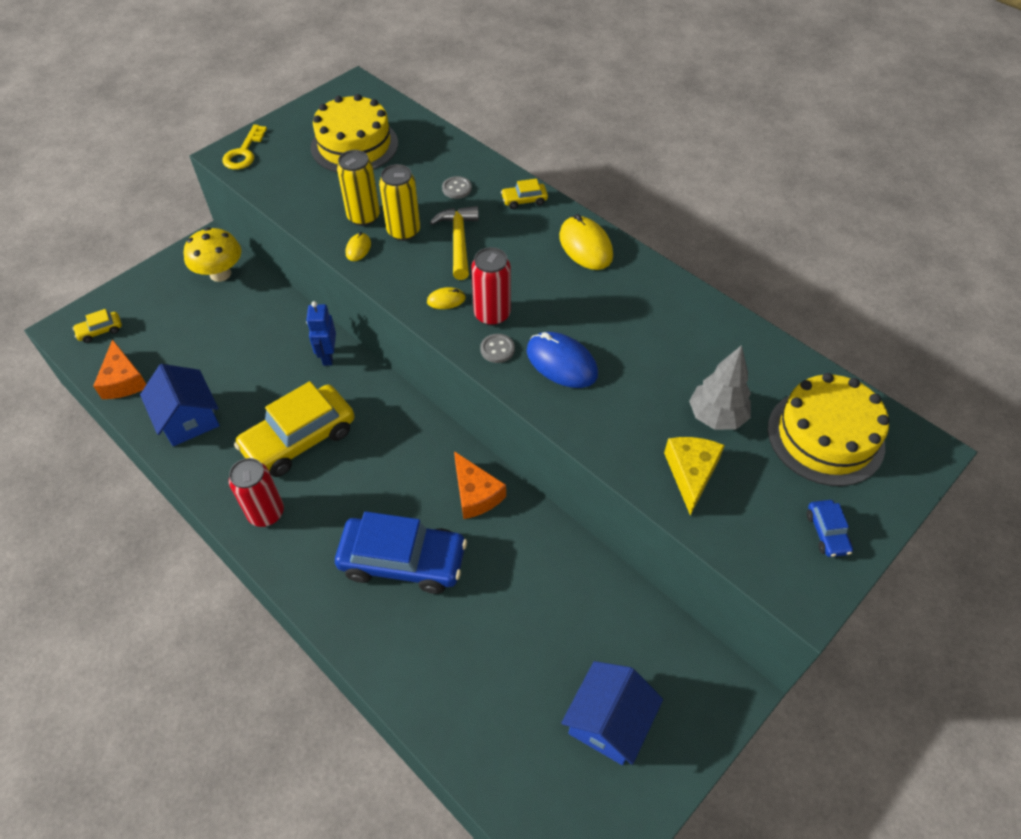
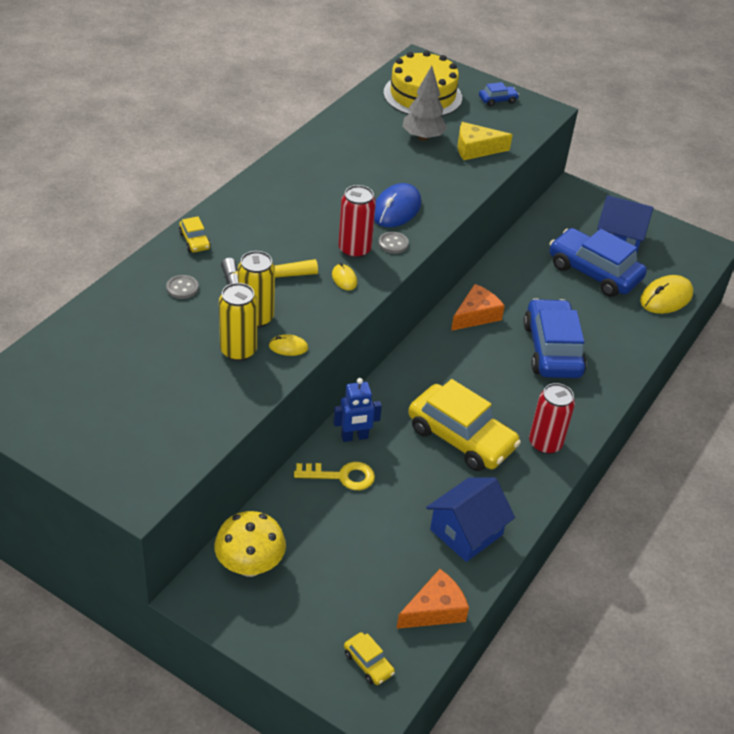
camera: 105 degrees left, 10 degrees down
(244, 153) = (133, 480): yellow key -> yellow key (342, 476)
(354, 145) = (111, 379): yellow cake -> none
(538, 659) = (594, 272): none -> blue car
(585, 246) = (254, 201): yellow mouse -> yellow mouse (666, 298)

